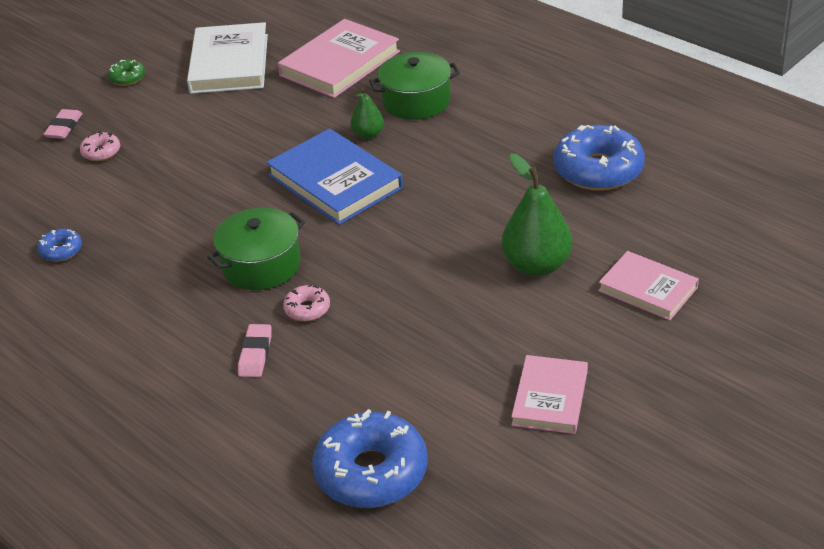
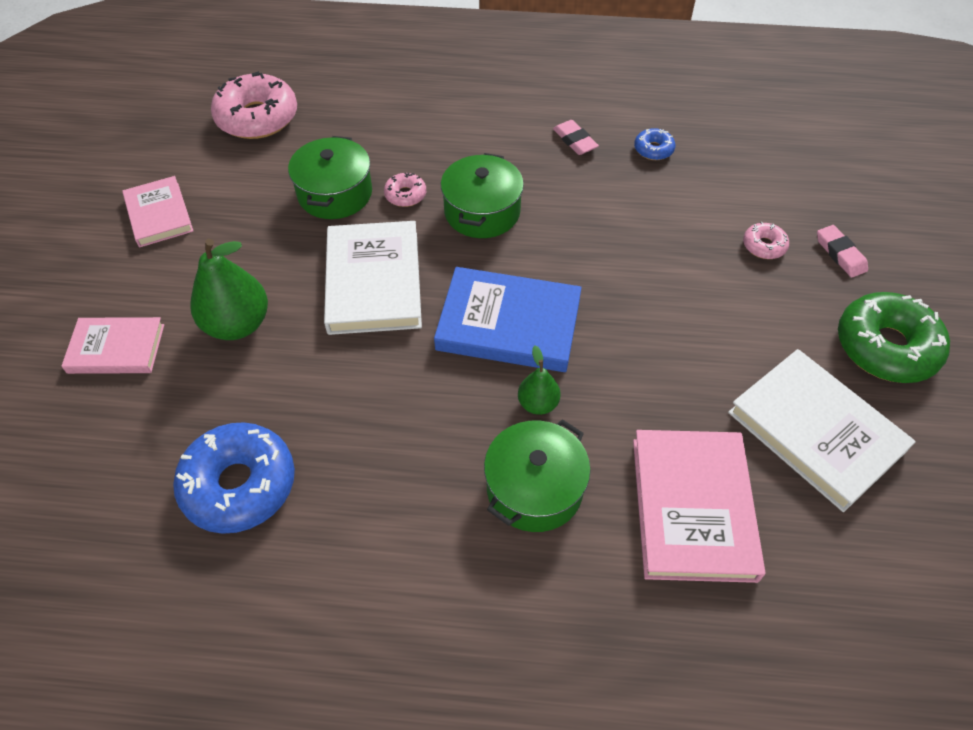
camera: 140 degrees right, 15 degrees up
(127, 78) = (885, 347): green donut -> green donut, size x2.13
(255, 354) = (409, 148): pink eraser -> pink eraser (575, 140)
(367, 340) = (335, 193): none -> green pot
(371, 472) = (257, 118): blue donut -> pink donut
(403, 250) = (374, 281): none -> white book

